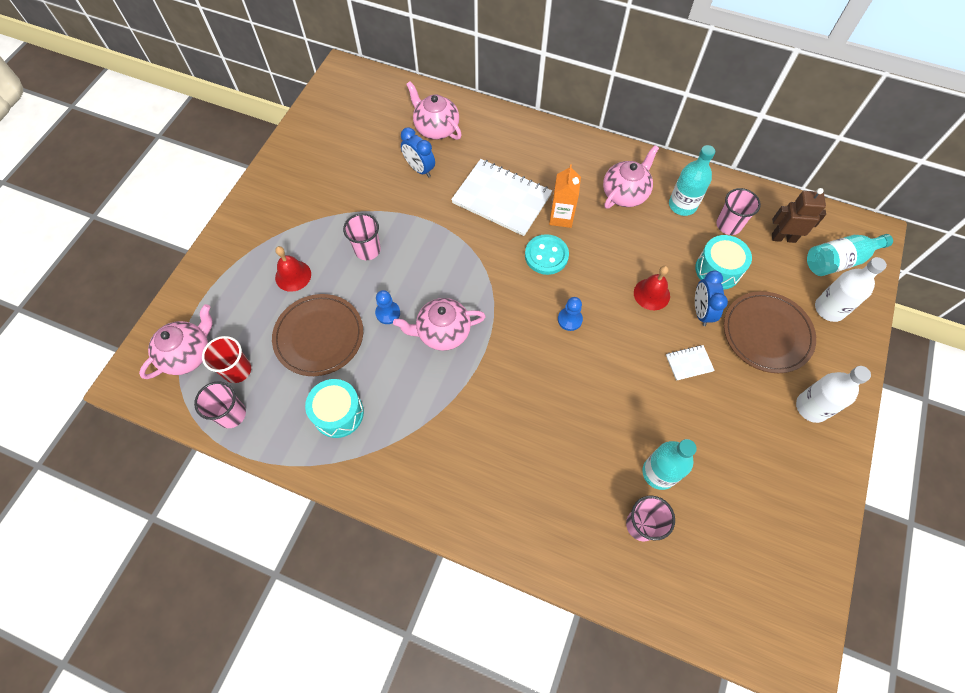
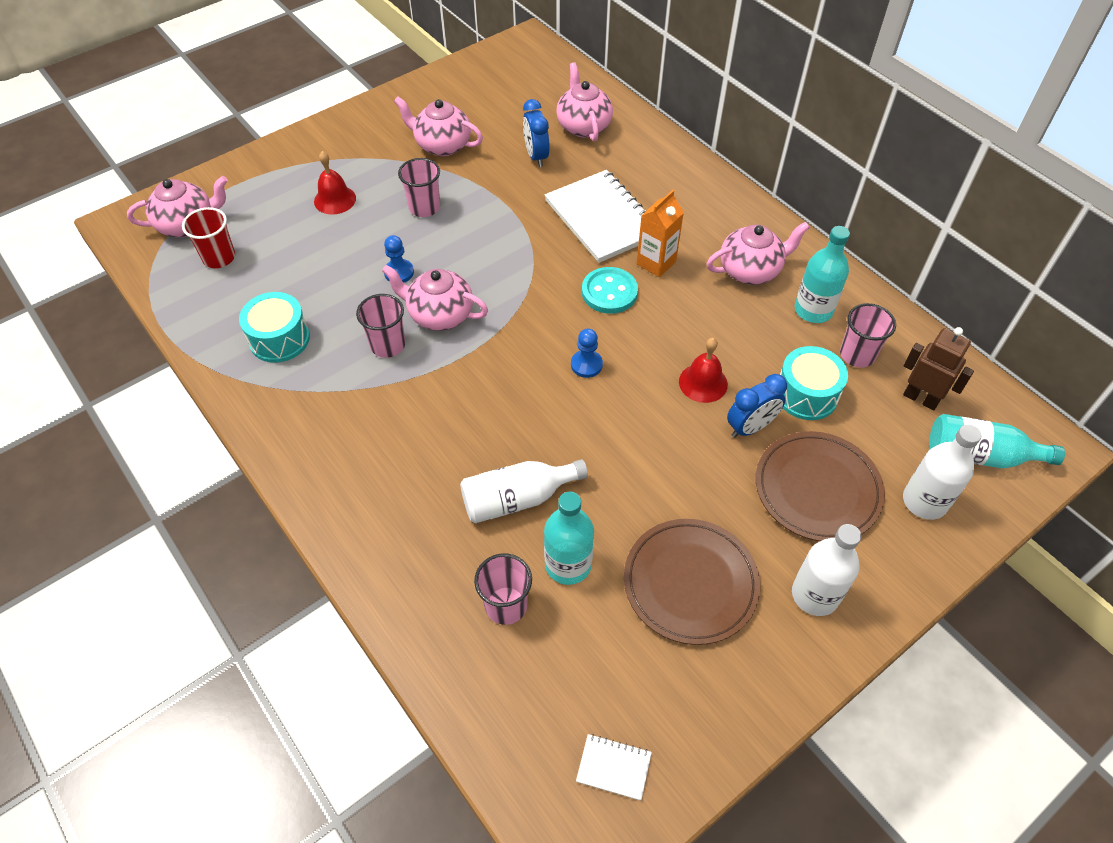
camera: 30 degrees right, 10 degrees down
(231, 414) = (183, 292): pink cup -> pink cup (388, 345)
(319, 336) = (316, 263): brown plate -> brown plate (690, 583)
(342, 191) = (442, 145): none -> pink teapot
(595, 444) = (517, 499): none -> white bottle
(689, 363) = (693, 473): white notebook -> white notebook (613, 767)
(701, 311) = (750, 427): blue clock -> blue clock turned 150 degrees counterclockwise

